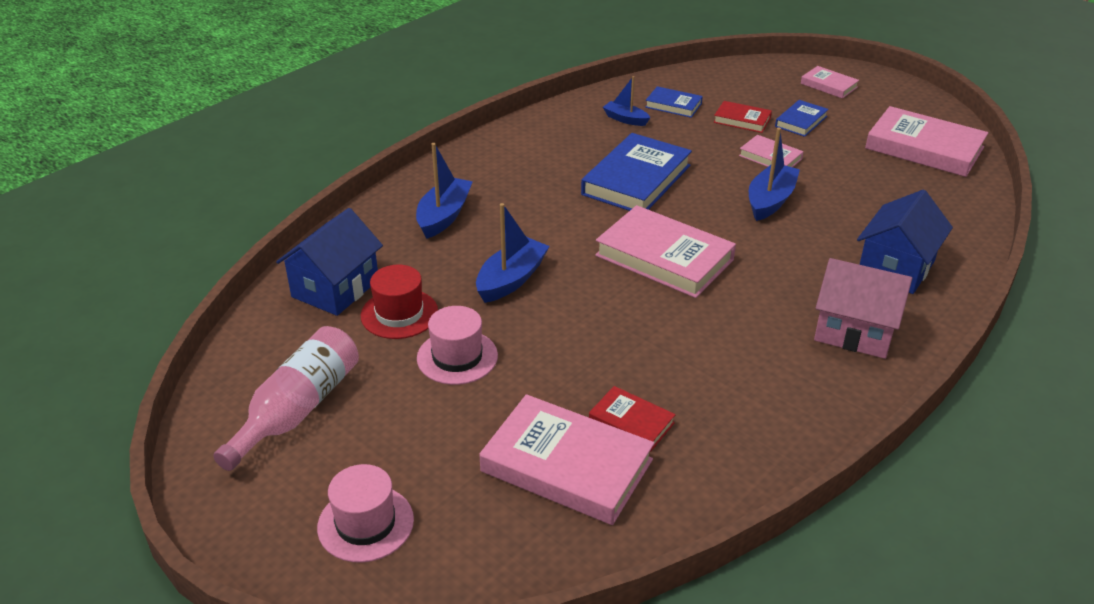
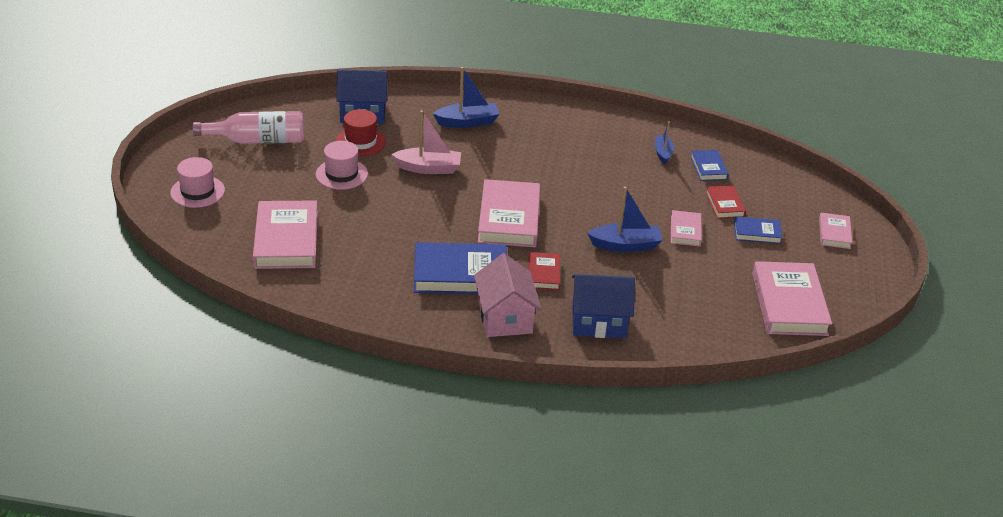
camera: 55 degrees right, 0 degrees up
(511, 279) = (429, 168): blue boat -> pink boat
(631, 422) = (339, 251): red book -> red book (543, 274)
(636, 180) = (588, 181): blue book -> blue book (460, 274)

